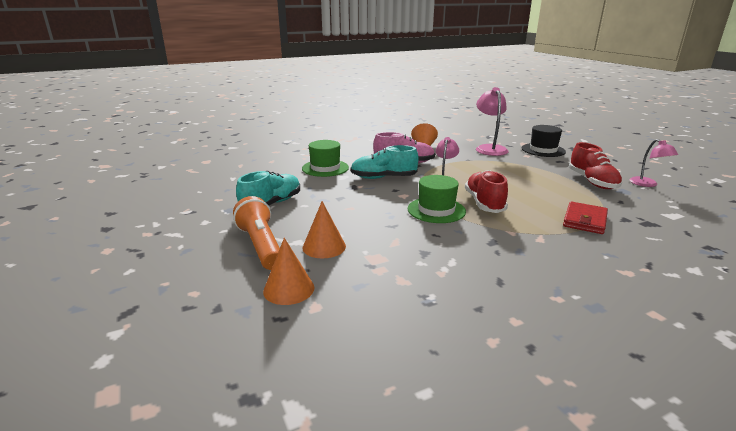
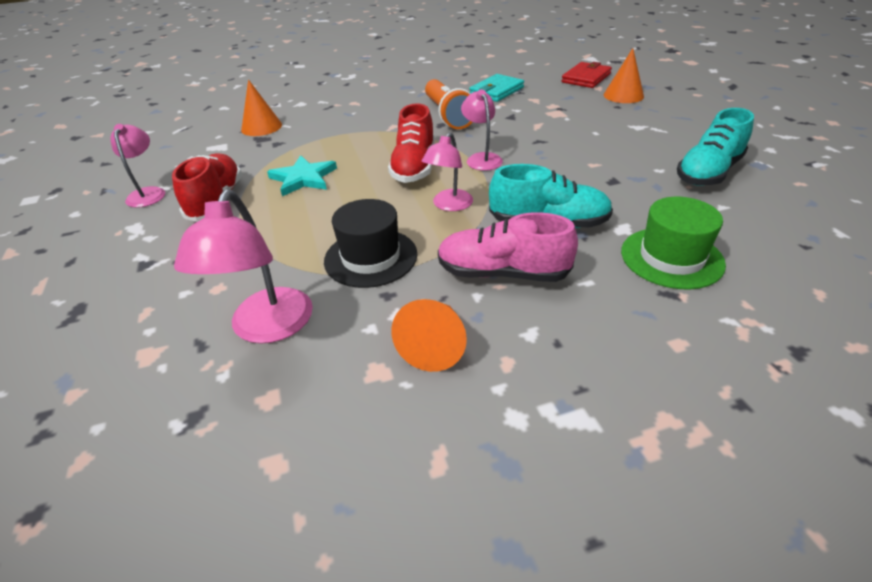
camera: 170 degrees left, 15 degrees up
(261, 246) = (673, 123): orange flashlight -> orange flashlight (447, 115)
(324, 247) = (608, 122): orange cone -> orange cone (261, 127)
(436, 210) = (481, 158): green hat -> pink lamp
(456, 297) = (496, 91): none -> turquoise wallet
(543, 150) = (150, 311): black hat -> black hat (371, 257)
(556, 194) = (303, 178): none -> turquoise star
(584, 220) = (322, 142): red wallet -> red wallet (586, 78)

